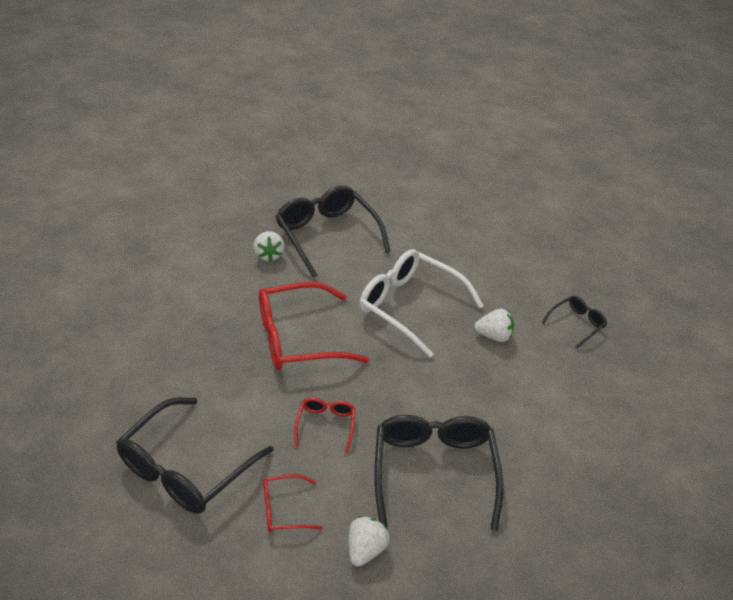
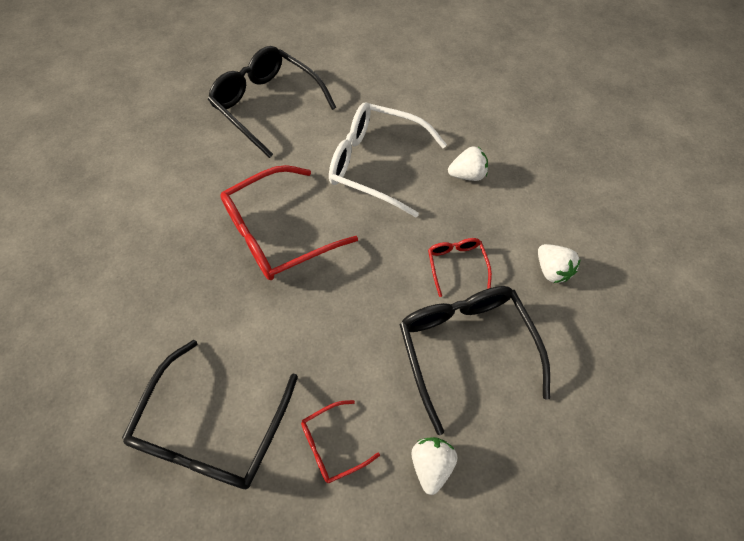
camera: 15 degrees left, 20 degrees up
(269, 255) = (215, 143): white strawberry -> white strawberry (551, 270)
(326, 425) = (340, 327): red glasses -> red glasses (456, 264)
(577, 324) = (537, 139): black glasses -> none

